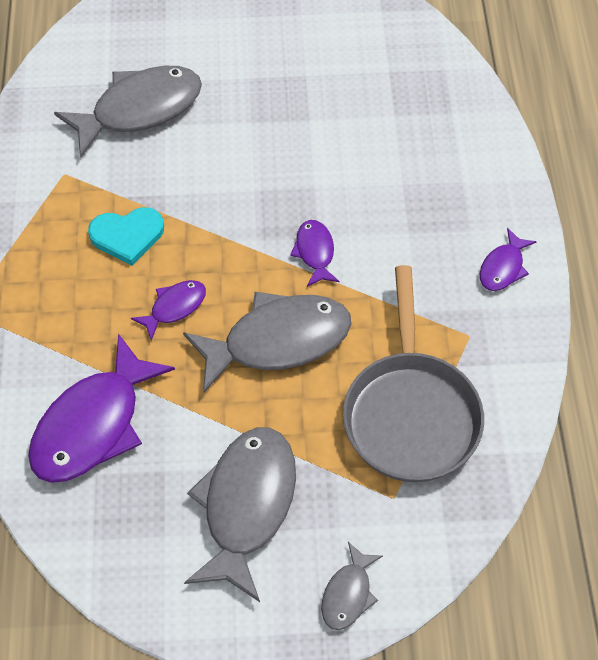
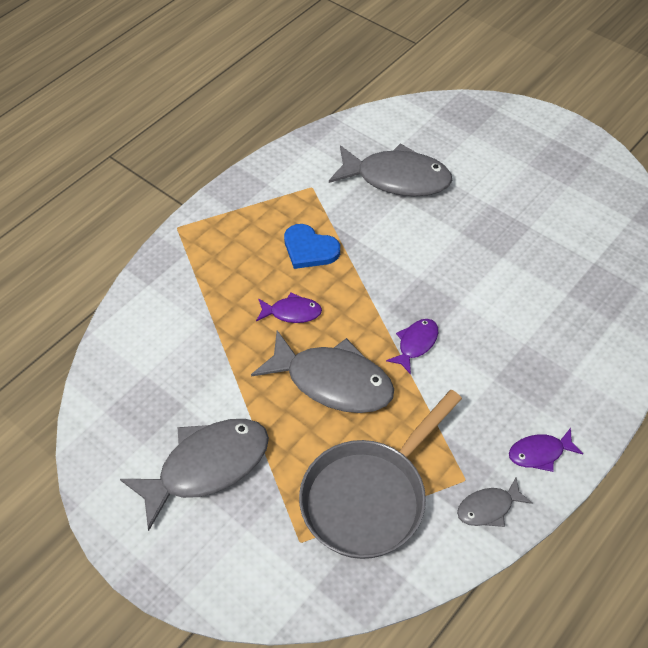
camera: 45 degrees right, 5 degrees down
(93, 424) = (174, 345): purple fish -> none
(127, 236) = (309, 249): turquoise heart -> blue heart
(348, 594) = (207, 576): grey fish -> grey fish (488, 508)

